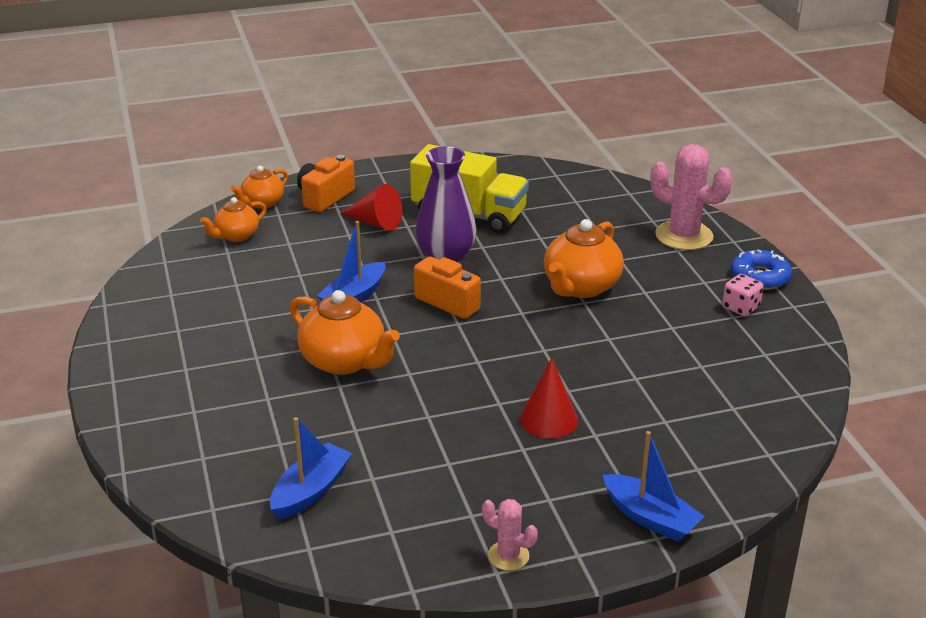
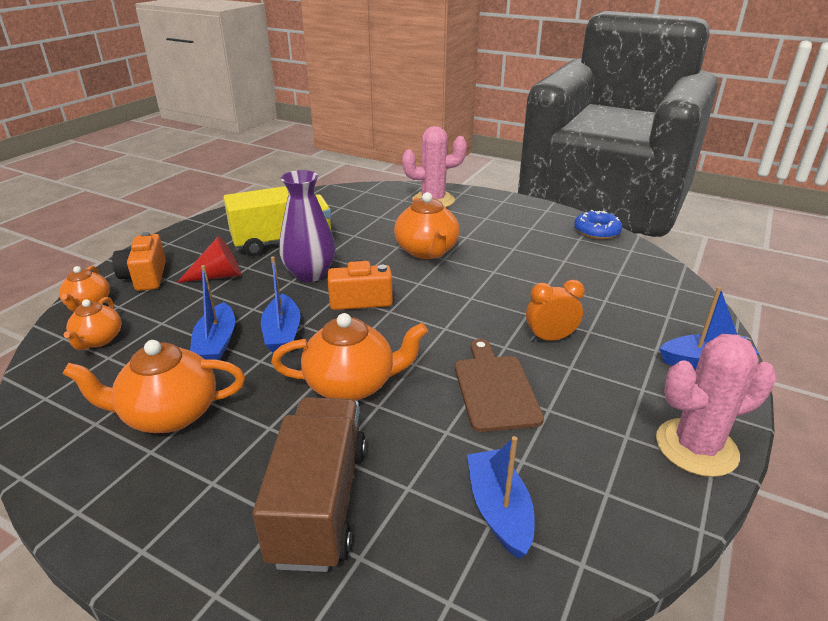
camera: 45 degrees left, 0 degrees up
(214, 313) = (169, 414): none -> orange teapot
(222, 417) = (320, 503): none -> brown truck
(302, 279) = (216, 343): none -> blue boat
(435, 426) = (494, 389): none -> brown cutting board
(508, 556) = (696, 447): pink cactus -> pink cactus, size x1.95
(548, 419) = (550, 338): red cone -> orange clock
(740, 308) = (526, 222): pink dice -> none
(760, 277) = (506, 204): blue donut -> blue donut (596, 231)

